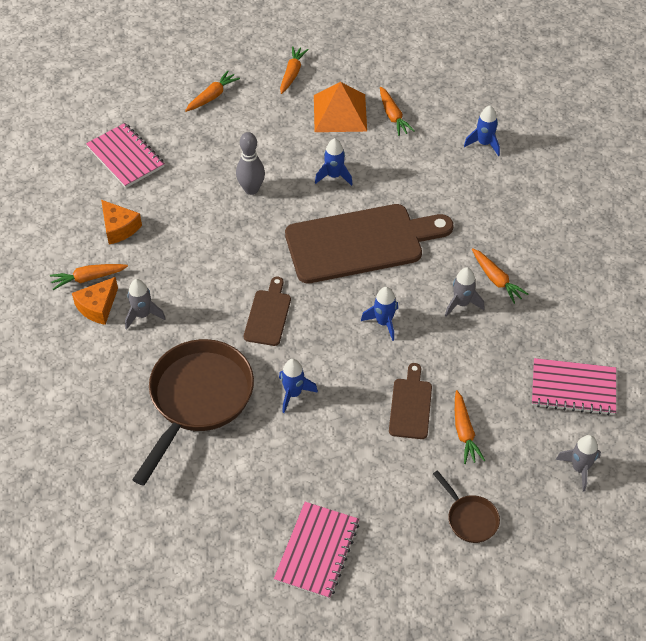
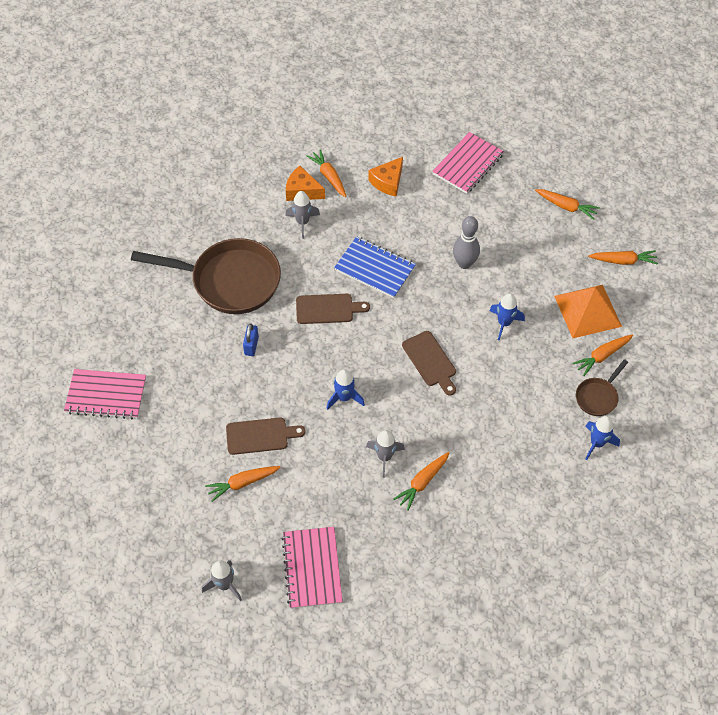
camera: 75 degrees right, 5 degrees up
(230, 263) = (375, 269): none -> blue notebook
(293, 393) = (251, 346): blue rocket -> blue padlock
(360, 243) = (430, 361): brown cutting board -> brown cutting board, size x0.47
(470, 518) = (156, 502): brown pan -> brown pan (598, 397)

